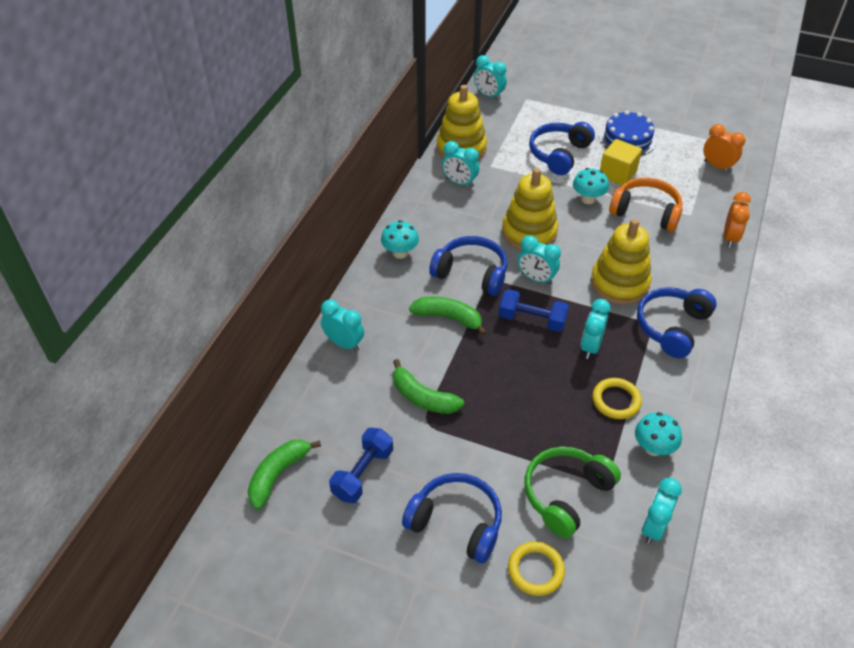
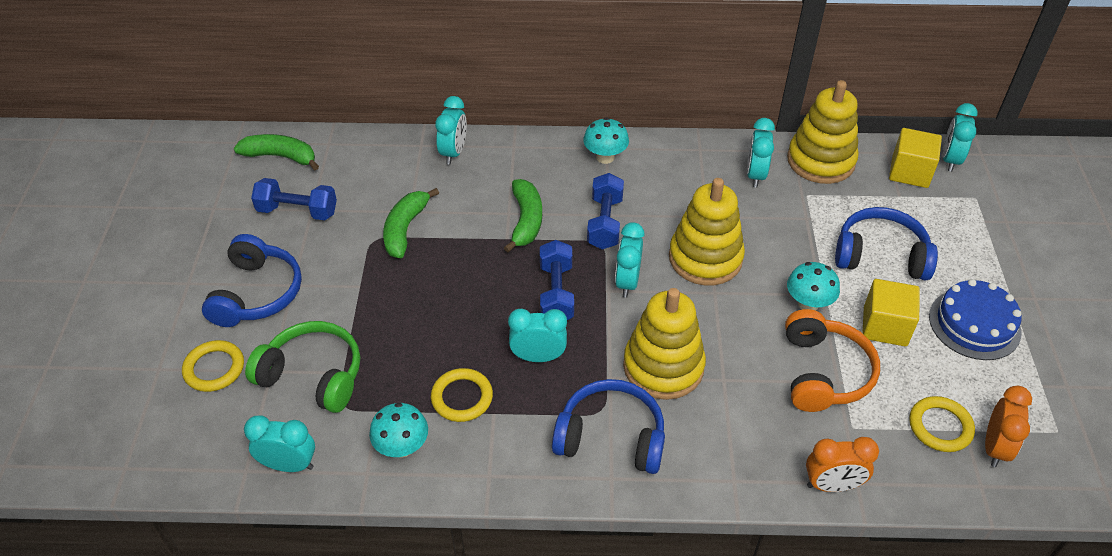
camera: 70 degrees right, 0 degrees up
(471, 273) = (604, 223): blue headphones -> blue dumbbell
(491, 115) = (910, 172): none -> yellow cube
(698, 180) = (940, 426): none -> yellow ring

